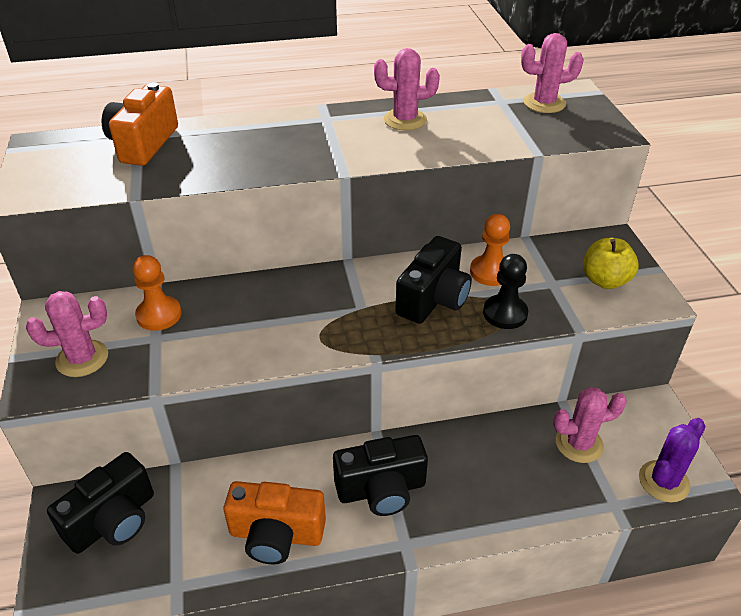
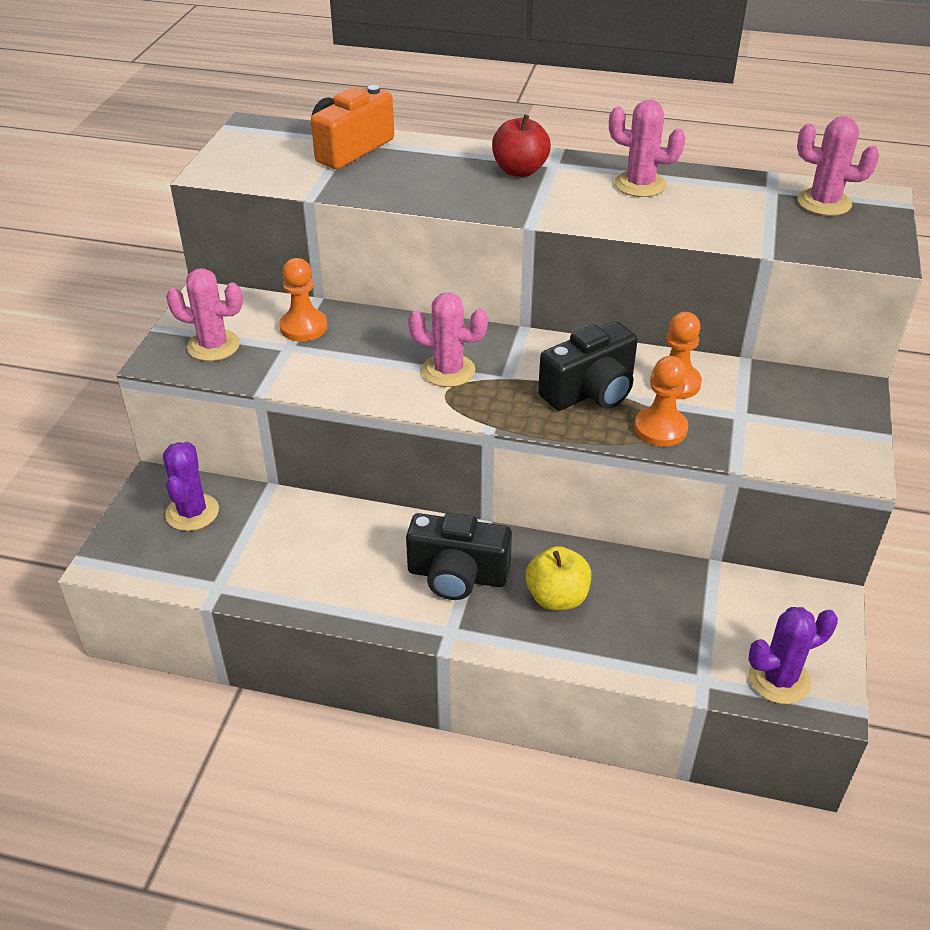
camera: 25 degrees right, 0 degrees up
(113, 520) = (192, 512): black camera -> purple cactus
(276, 534) = (331, 577): orange camera -> none
(303, 130) = (519, 171): none -> red apple
(505, 313) = (660, 429): black pawn -> orange pawn
(579, 444) = (704, 608): pink cactus -> pink cactus (448, 371)
(605, 280) = (807, 430): yellow apple -> yellow apple (557, 597)

